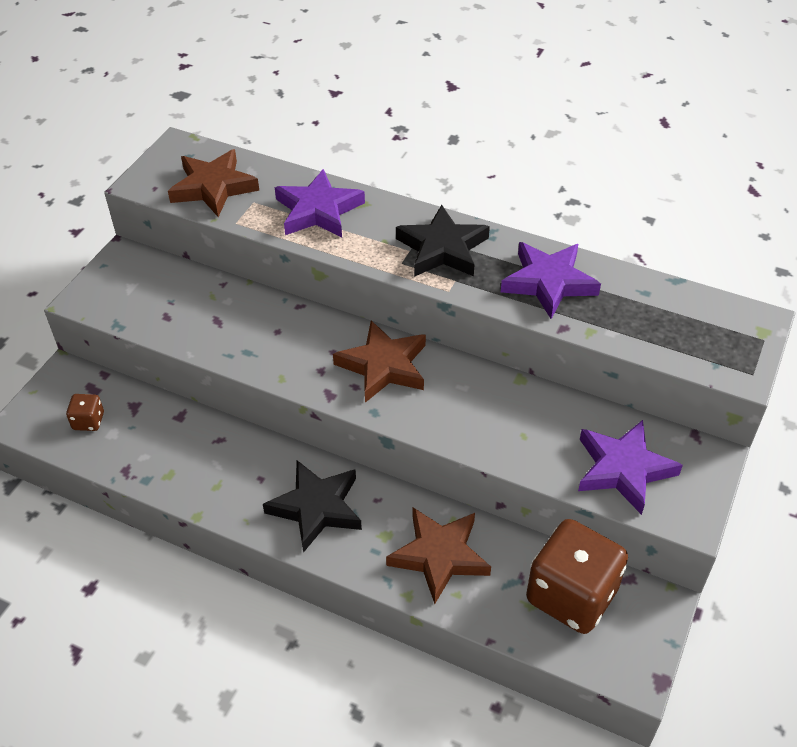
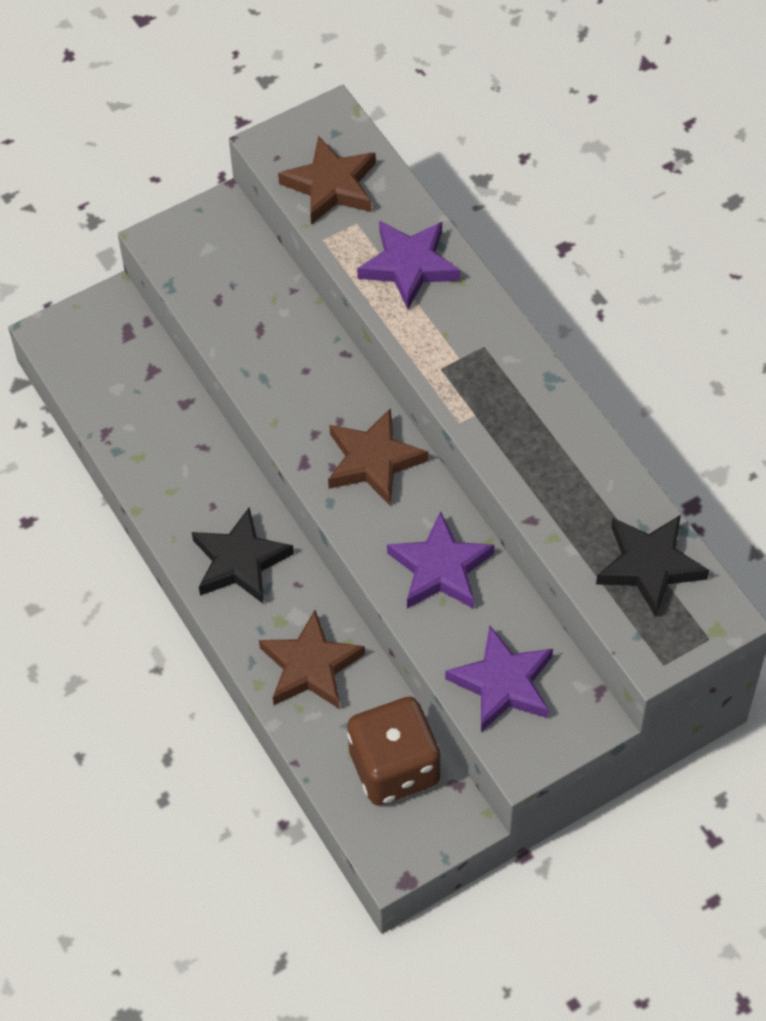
camera: 35 degrees right, 10 degrees up
(88, 421) = (104, 364): brown dice -> none
(442, 248) = (491, 373): black star -> black star (649, 566)
(549, 282) = (560, 466): purple star -> purple star (440, 568)

